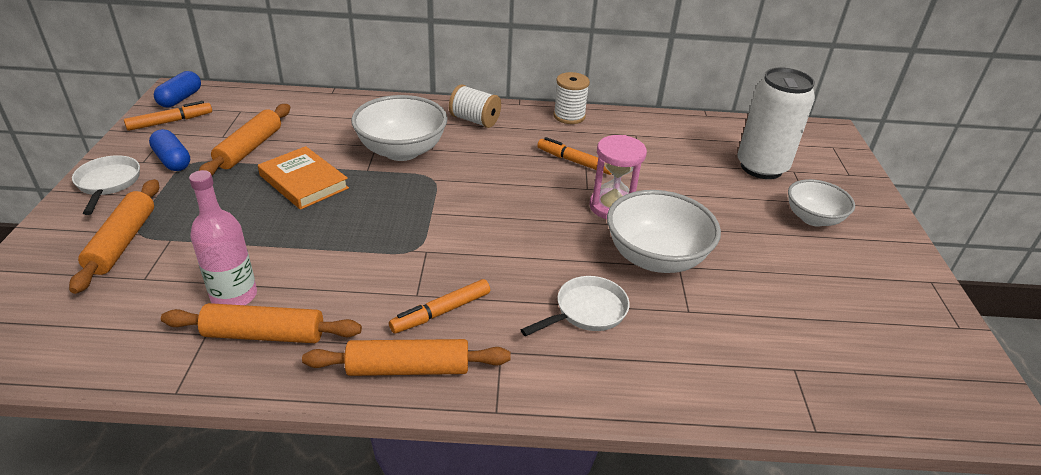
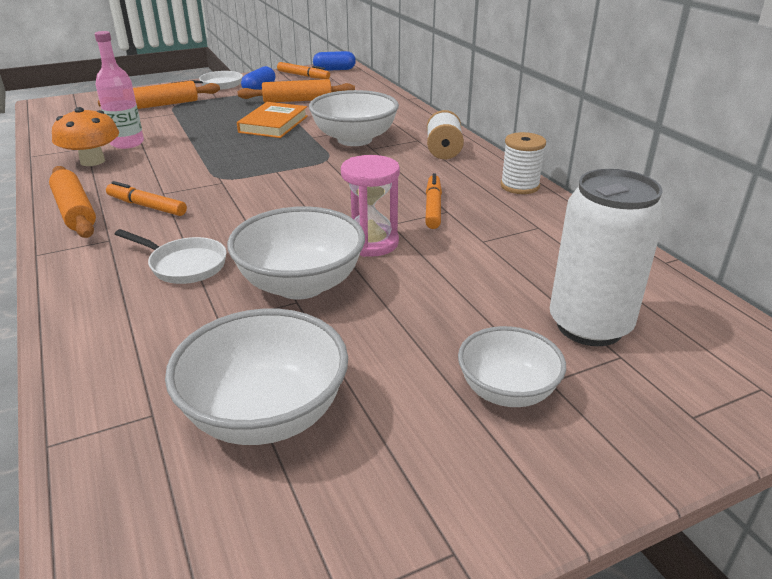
camera: 65 degrees right, 5 degrees down
(264, 334) = (92, 161): orange rolling pin -> orange mushroom
(809, 315) = (265, 414): none -> white bowl

